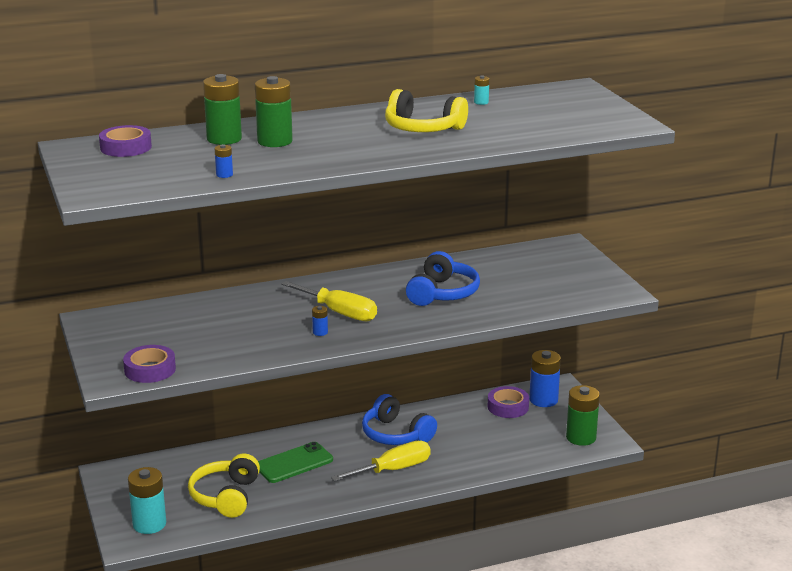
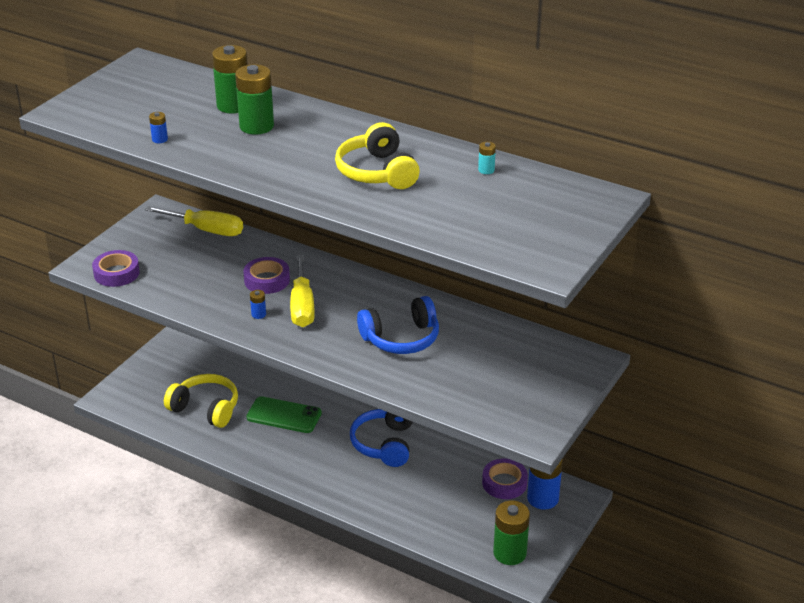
camera: 50 degrees right, 10 degrees up
(126, 147) = (165, 80): purple tape -> purple tape (267, 280)
(149, 524) = (136, 395): turquoise battery -> none
(226, 496) = (206, 408): yellow headphones -> yellow headphones turned 60 degrees clockwise
(393, 470) = (333, 471): yellow screwdriver -> yellow screwdriver (206, 230)

